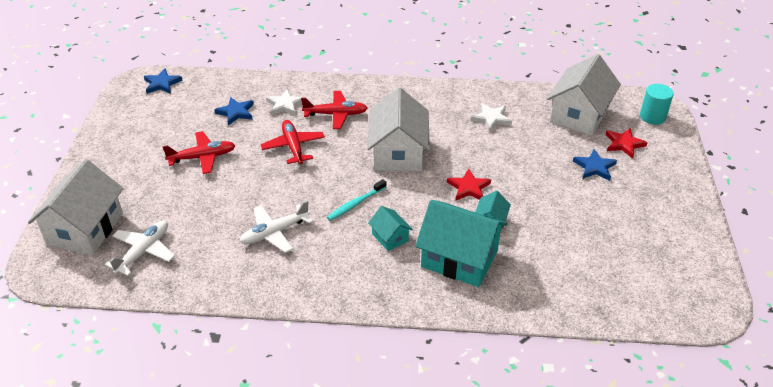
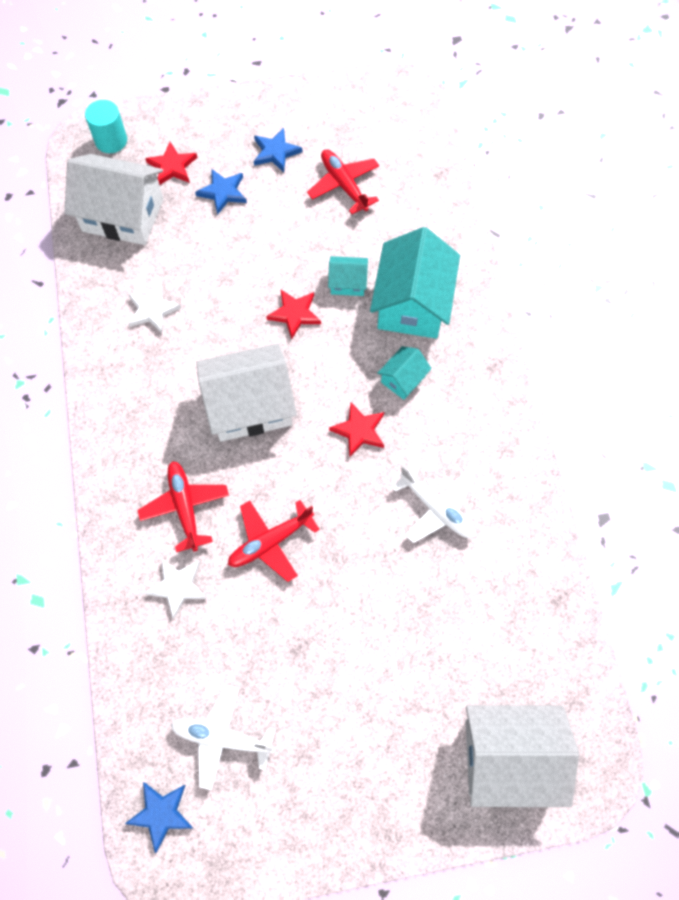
camera: 105 degrees left, 25 degrees up
(144, 251) = (519, 656): white plane -> white plane (222, 737)
(203, 157) = (325, 660): red plane -> red plane (344, 185)
(236, 112) = (211, 654): blue star -> blue star (275, 152)
(356, 204) = (359, 431): turquoise toothbrush -> red star

